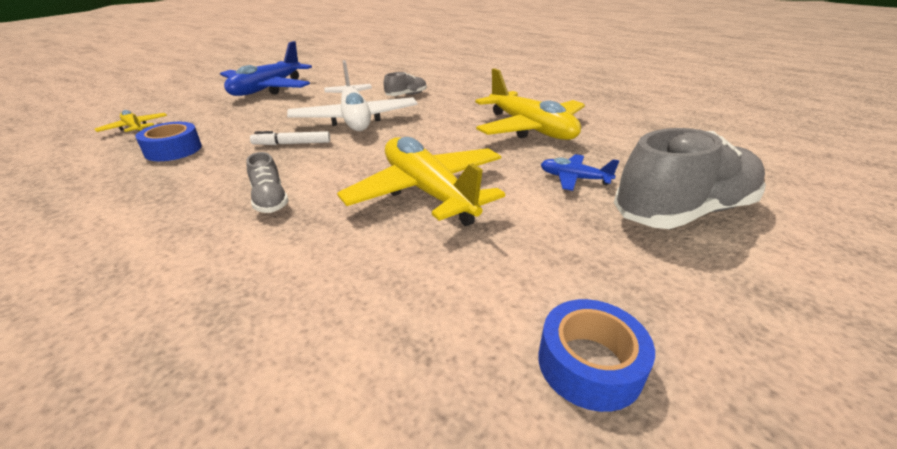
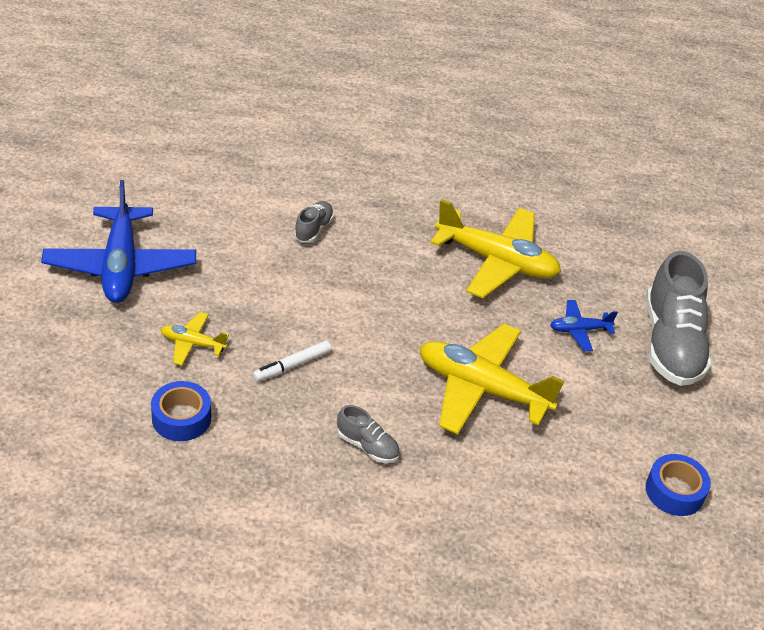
camera: 35 degrees left, 10 degrees up
(135, 128) = (76, 400): yellow plane -> yellow plane (192, 344)
(355, 119) = (307, 300): white plane -> none
(683, 211) = (671, 344): grey shoe -> grey shoe turned 150 degrees clockwise

